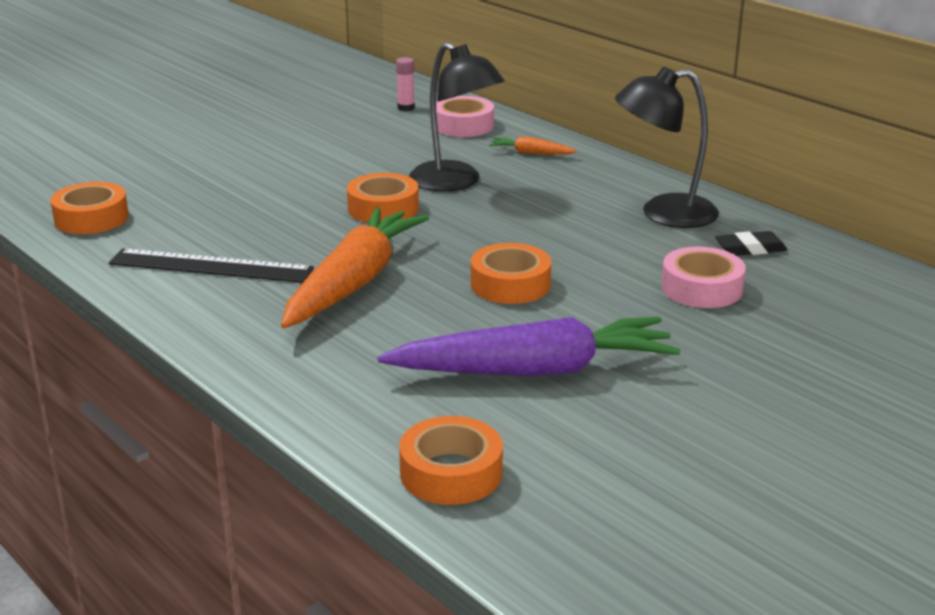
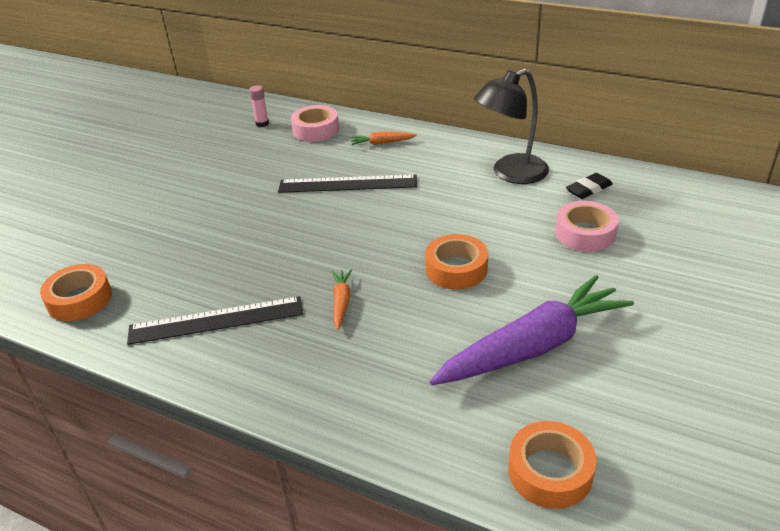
camera: 20 degrees left, 10 degrees up
(354, 282) = (341, 302): orange carrot -> orange carrot, size x0.41
(383, 208) = (312, 223): orange tape -> none
(455, 182) = (347, 184): black lamp -> black ruler

